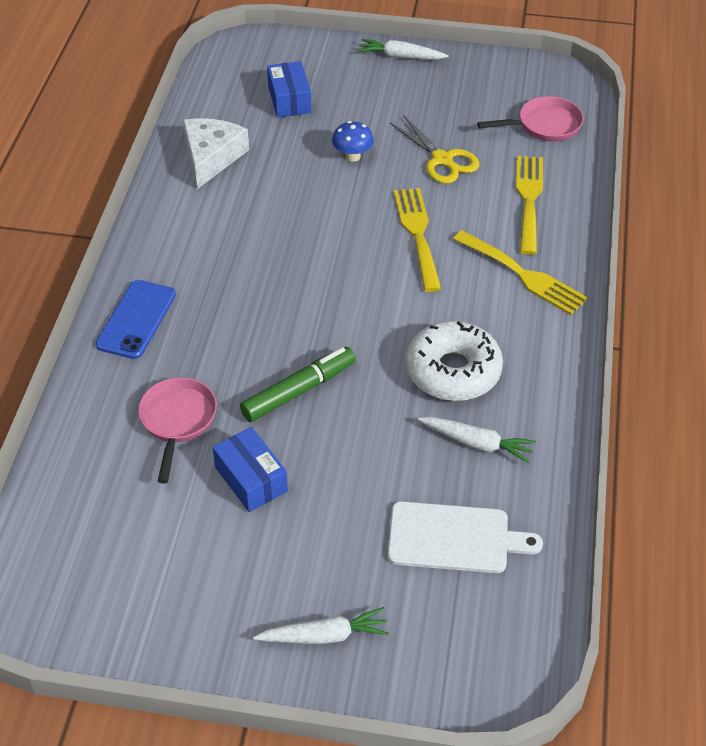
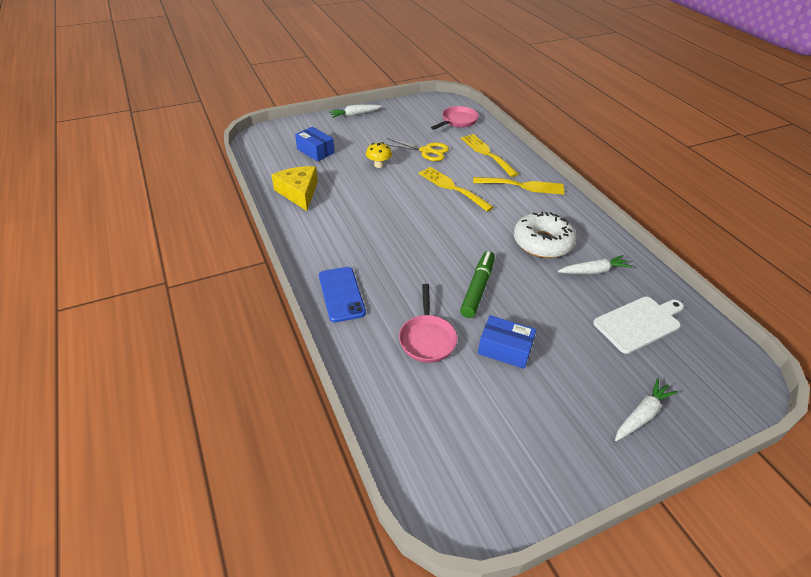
camera: 35 degrees left, 5 degrees down
(177, 421) = (427, 339): pink pan -> pink pan turned 150 degrees counterclockwise
(211, 157) = (299, 192): white cheese -> yellow cheese
(352, 156) = (379, 165): blue mushroom -> yellow mushroom

